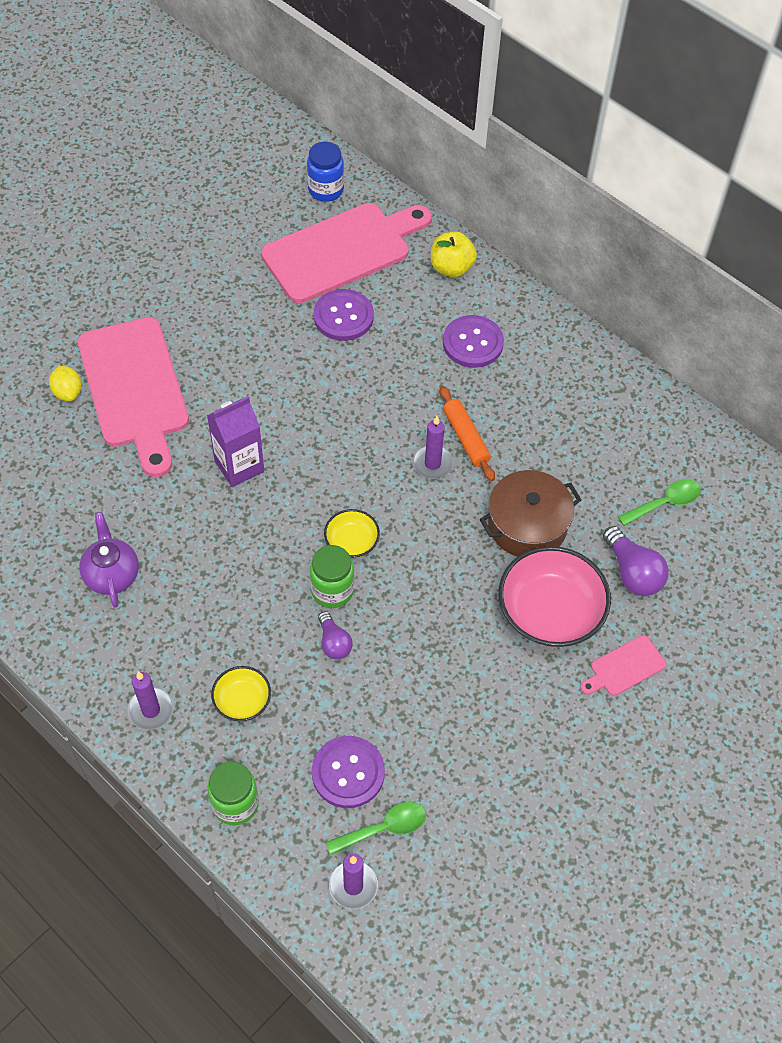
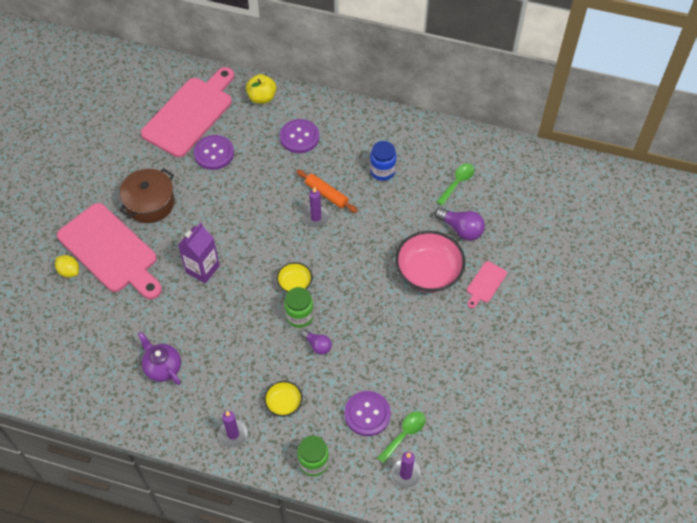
camera: 25 degrees left, 0 degrees up
(326, 190) = (159, 81): blue jar -> blue jar (382, 171)
(527, 525) = (389, 229): brown pot -> brown pot (150, 203)

